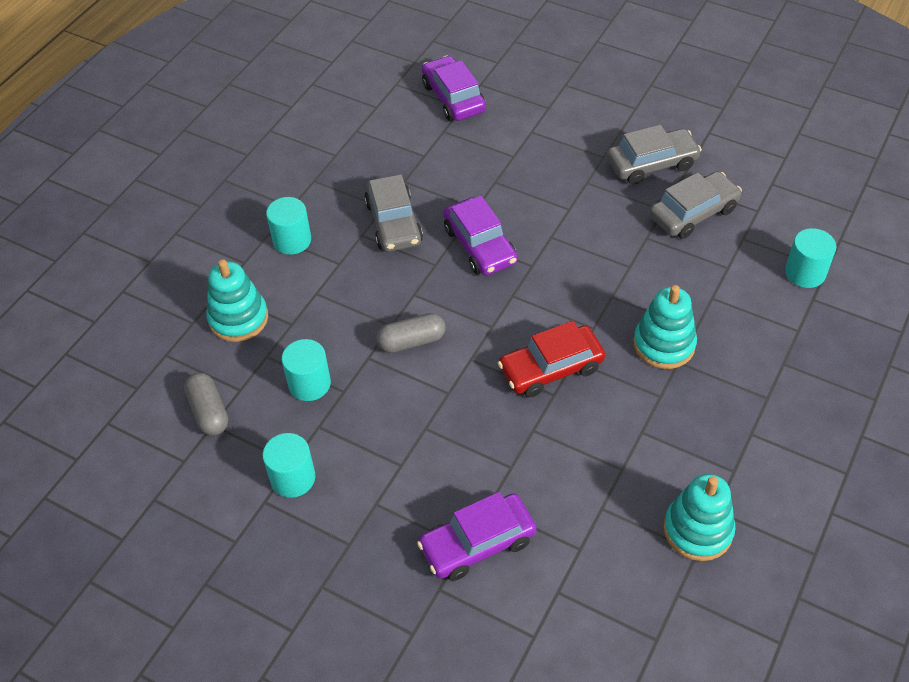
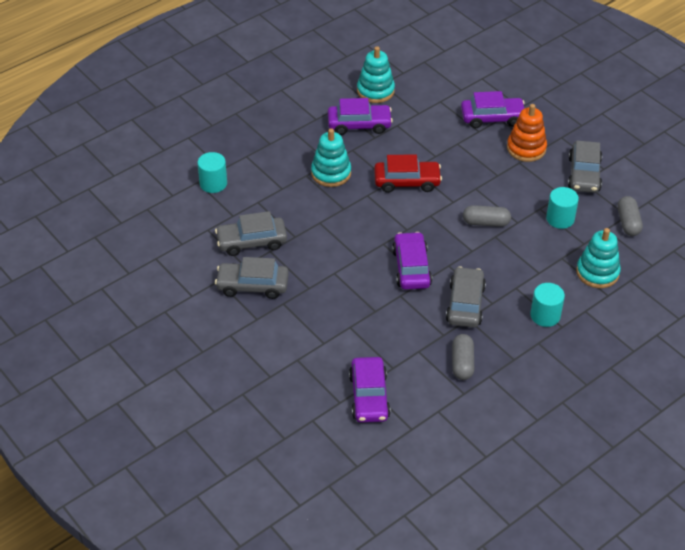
camera: 160 degrees left, 5 degrees down
(293, 478) = (584, 174): turquoise cylinder -> grey car
(370, 158) = (462, 363): none -> grey capsule
(399, 497) = (526, 148): none -> orange stacking toy
(679, 447) = (359, 124): none -> purple car

